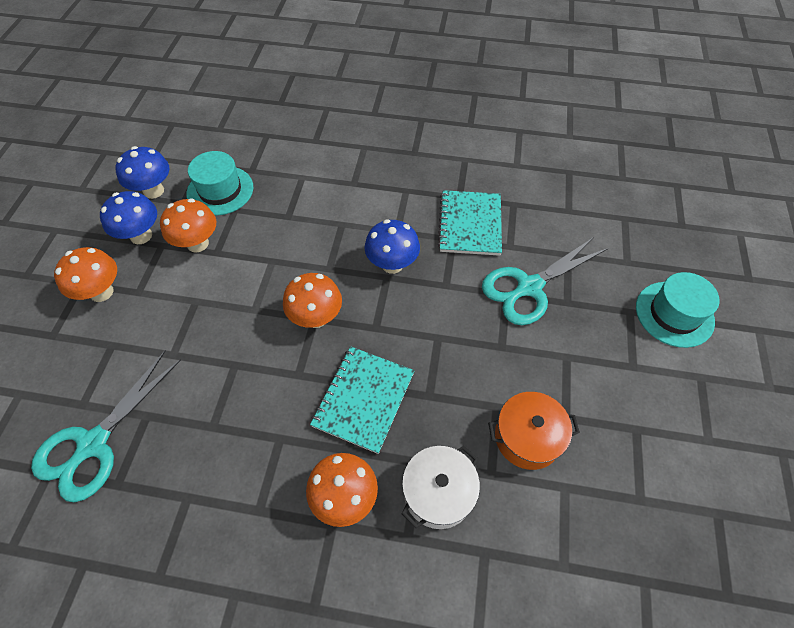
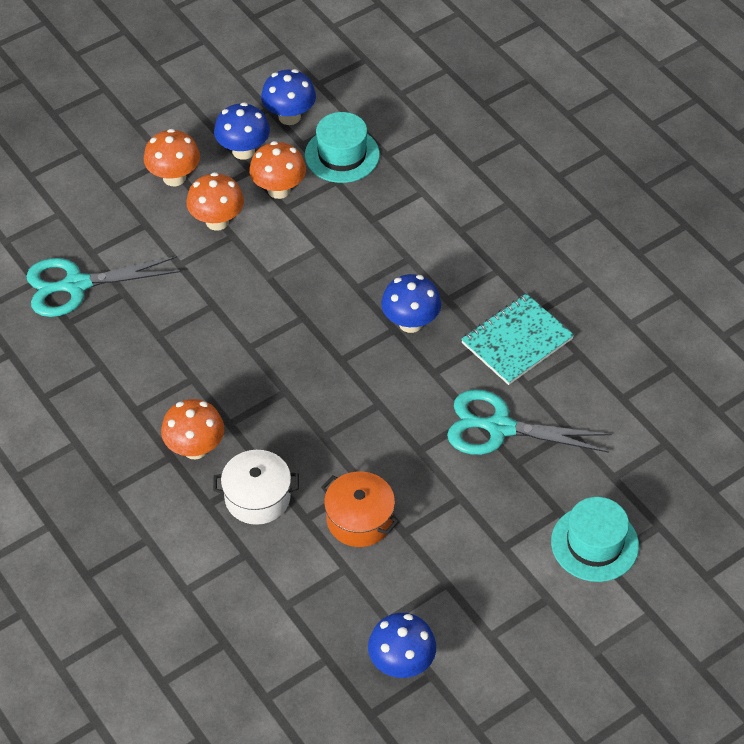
camera: 45 degrees right, 5 degrees down
(316, 317) = (305, 317): orange mushroom -> orange mushroom (217, 221)
(363, 399) = (275, 400): turquoise notebook -> none
(691, 526) = (401, 663): none -> blue mushroom

